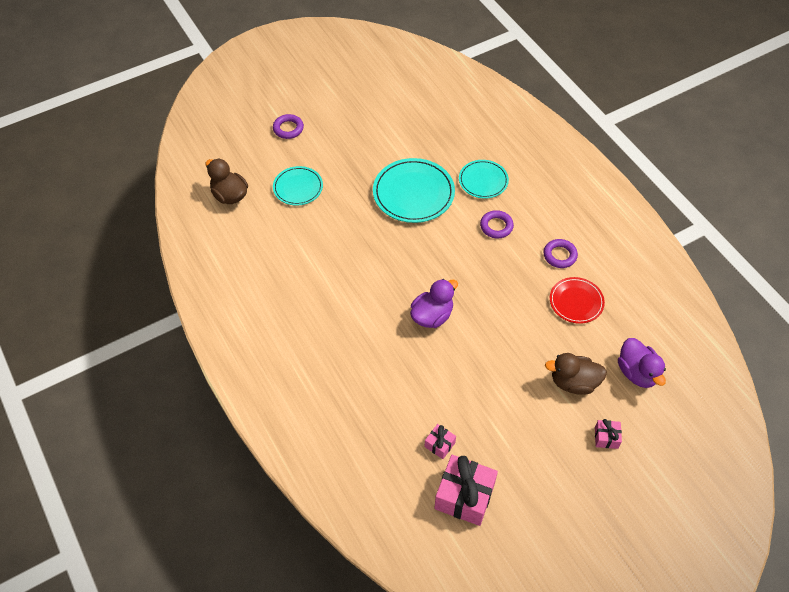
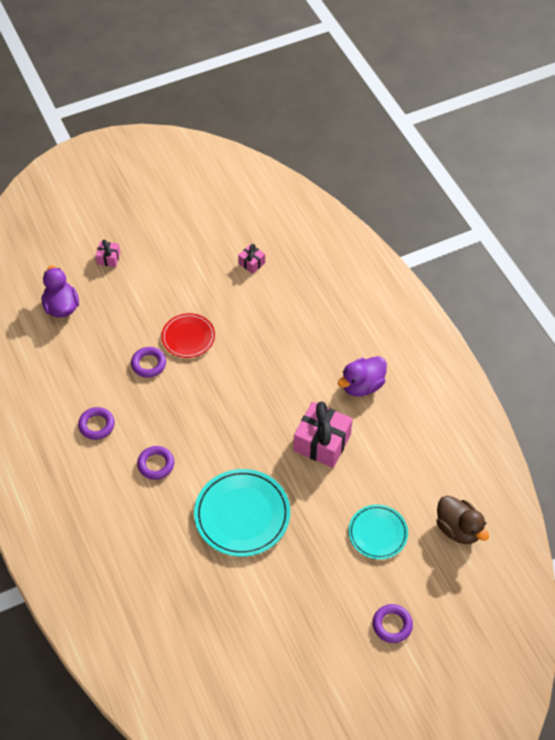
camera: 175 degrees left, 0 degrees up
(432, 316) = (242, 372): purple duck -> purple duck (362, 385)
(464, 496) = (237, 226): pink gift -> pink gift (322, 442)
(483, 181) = (157, 525): turquoise plate -> none
(527, 317) = (148, 364): none -> purple ring
(573, 382) = (122, 303): brown duck -> none
(576, 302) = (95, 375): red plate -> red plate (188, 337)

